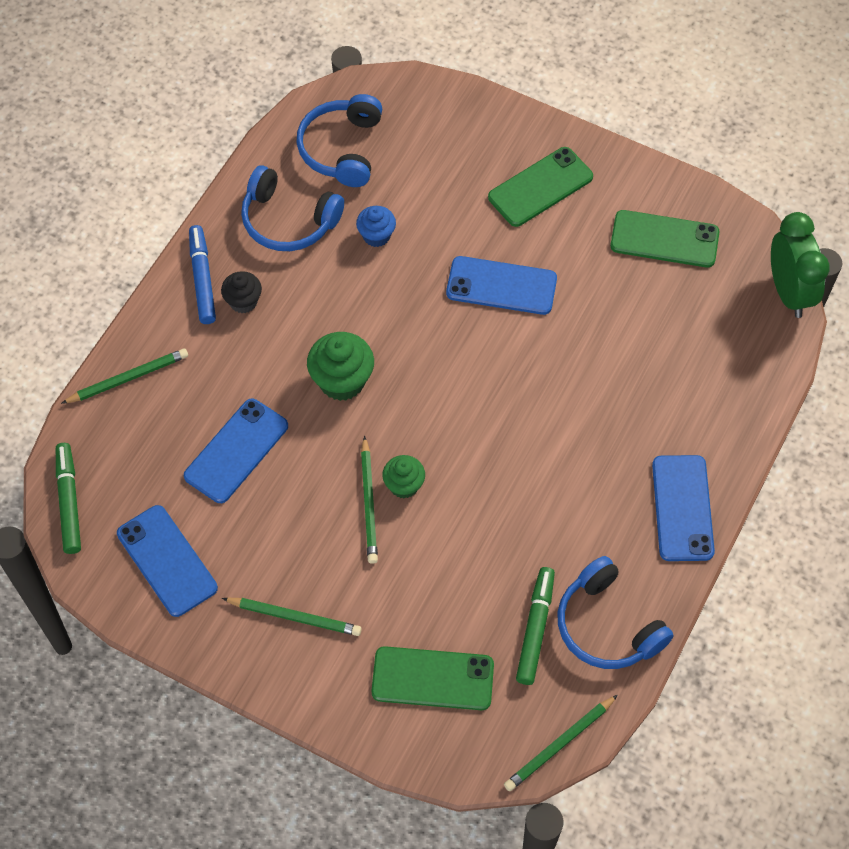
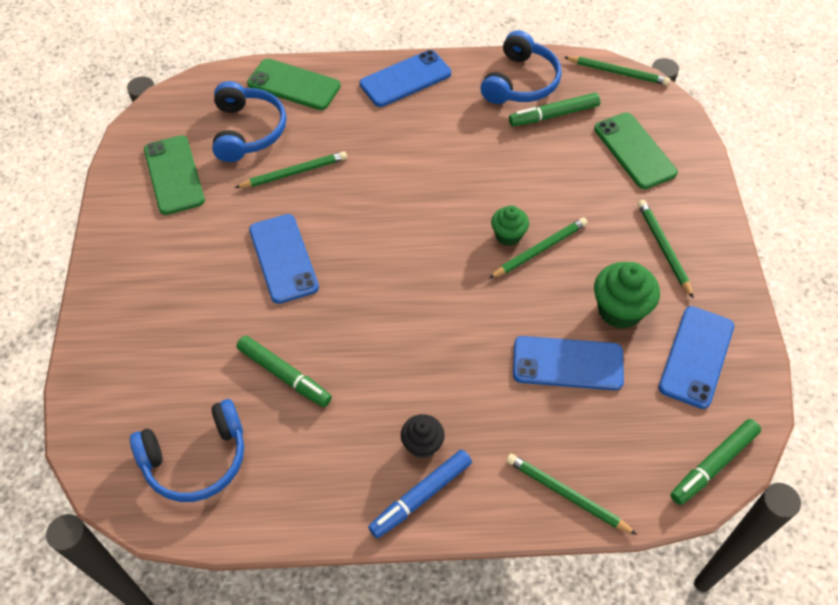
camera: 120 degrees left, 5 degrees down
(288, 221) = (309, 458): blue headphones -> blue headphones (248, 131)
(342, 381) = (448, 323): green cupcake -> green cupcake (619, 310)
(376, 236) = (284, 375): blue cupcake -> green marker
(540, 187) = (162, 277): green phone -> green phone (294, 85)
(604, 339) = (294, 173): none -> green pencil
(789, 292) = (184, 88): green clock -> none

